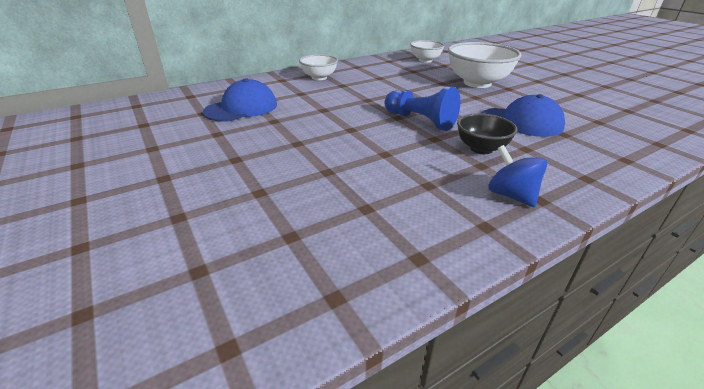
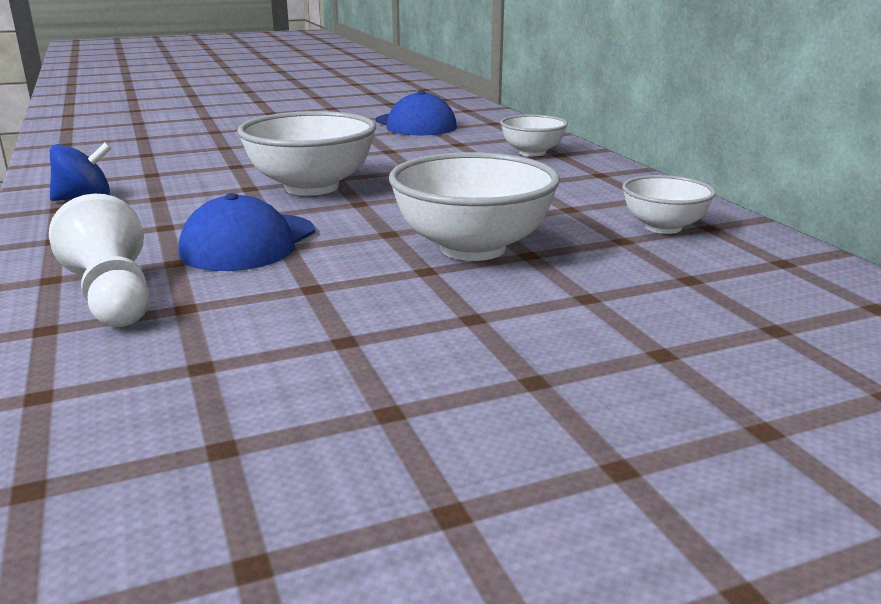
camera: 100 degrees right, 10 degrees down
(420, 121) = (311, 187): blue pawn -> white bowl
(481, 149) = (195, 204): black bowl -> none
(615, 138) = (113, 296): none -> white pawn

